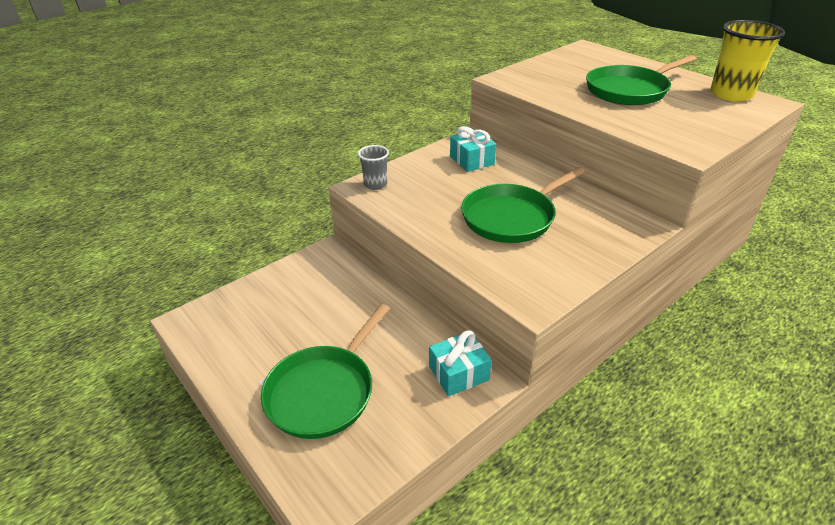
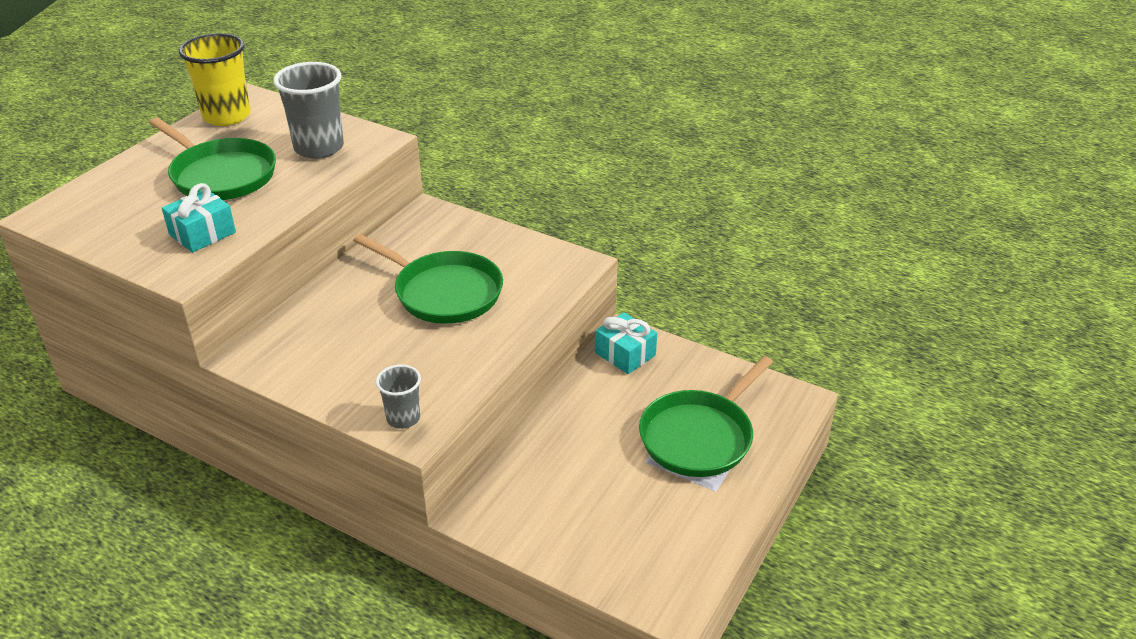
camera: 110 degrees left, 0 degrees up
(323, 392) = (699, 437): green pan -> green pan turned 120 degrees clockwise
(472, 160) = (313, 343): turquoise gift -> turquoise gift (202, 233)
(673, 125) = (319, 148): none -> grey cup

